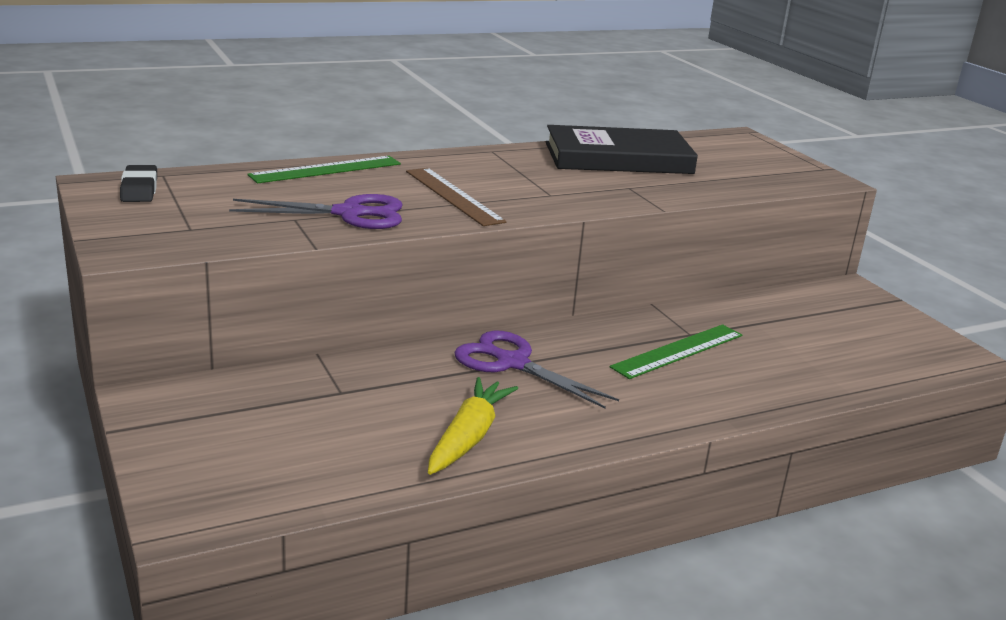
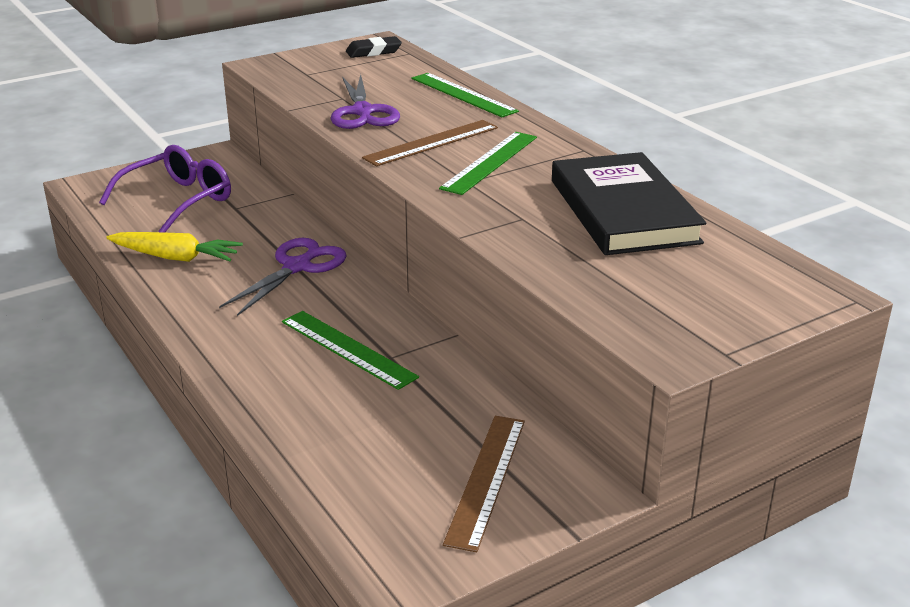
camera: 85 degrees right, 5 degrees up
(295, 432) = (178, 200): none -> purple glasses
(510, 182) = (490, 162): none -> green ruler
(851, 318) = (486, 479): none -> brown ruler

